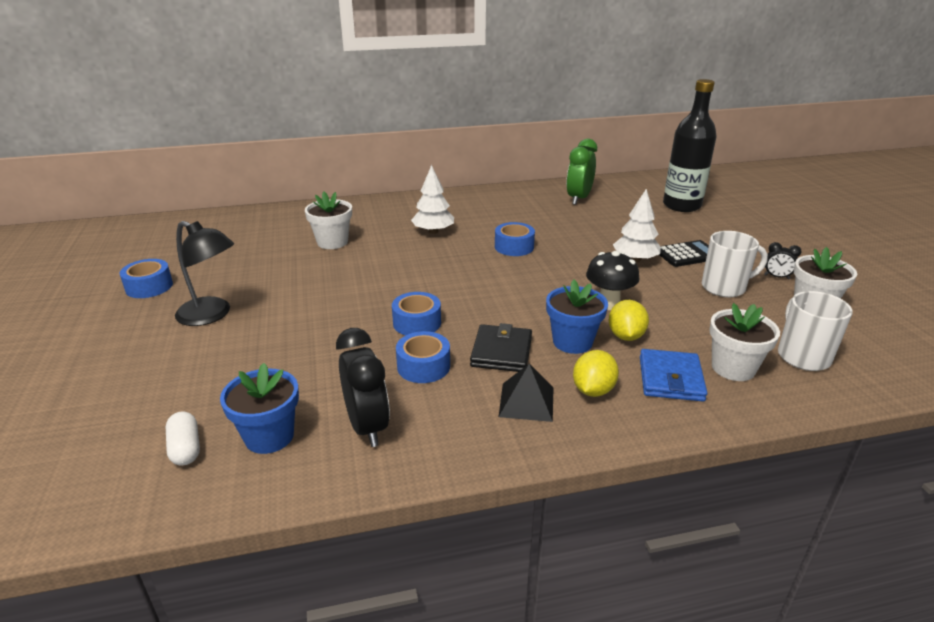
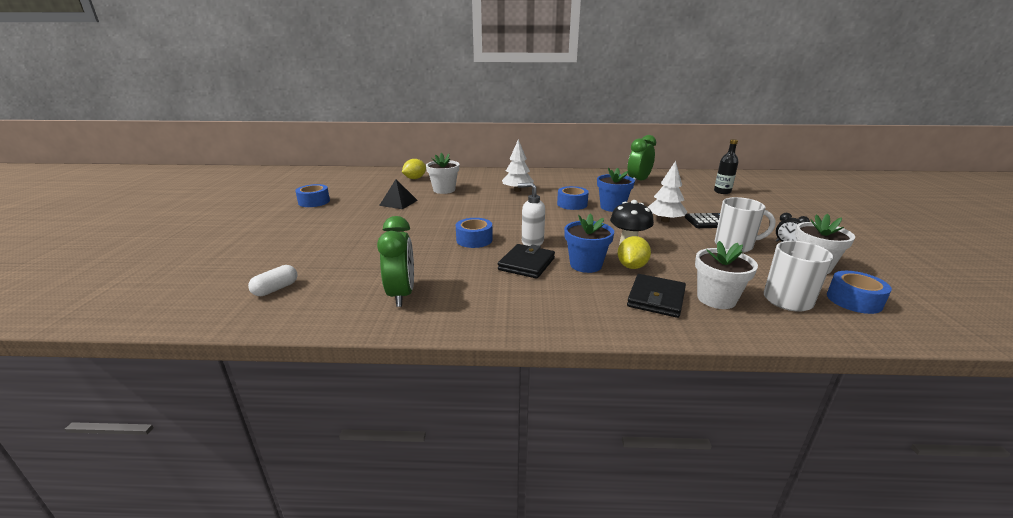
camera: 15 degrees right, 5 degrees down
(185, 448) = (276, 289): white capsule -> white capsule turned 45 degrees clockwise
(212, 315) = (341, 220): black lamp -> none
(269, 436) = (332, 290): blue flower pot -> blue flower pot (612, 207)
(367, 426) = (402, 295): black clock -> green clock
(423, 366) = (463, 265): blue tape -> blue tape (854, 300)
(492, 316) = (532, 242): none -> white soap dispenser
(526, 401) = (528, 297): black pyramid -> black pyramid (398, 203)
(593, 390) = (586, 297): yellow lemon -> yellow lemon (415, 178)
(670, 379) = (656, 298): blue wallet -> black wallet
(681, 205) = (722, 192): black bottle -> black bottle, size x0.53

